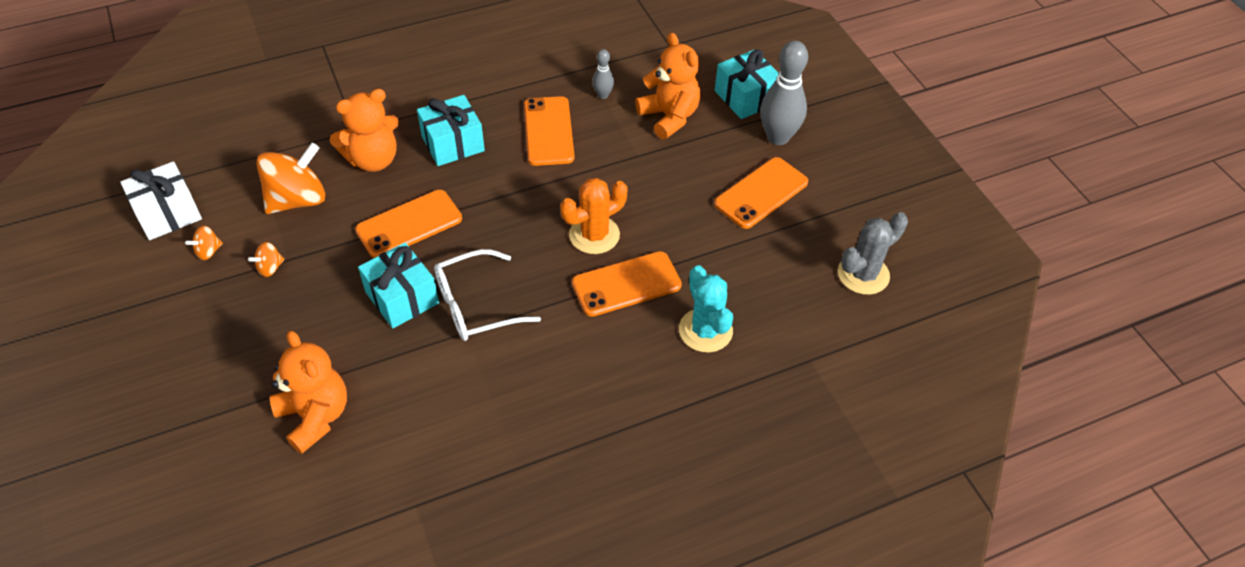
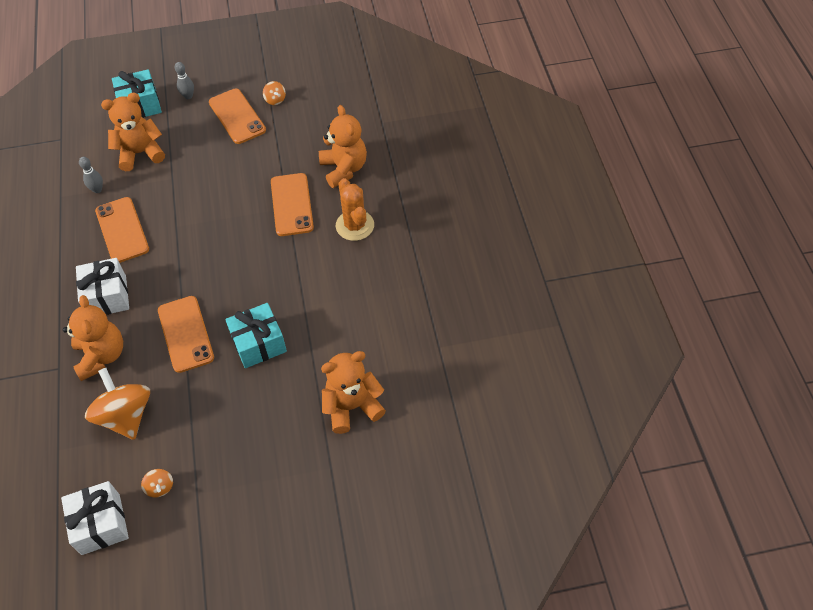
camera: 75 degrees left, 5 degrees up
(270, 268) = (196, 437): orange spinning top -> orange spinning top (275, 100)
(453, 143) = (107, 296): turquoise gift -> white gift
(475, 305) = (281, 296): white glasses -> none
(548, 131) = (122, 230): orange phone -> orange phone turned 60 degrees clockwise
(594, 235) = (240, 216): orange cactus -> orange cactus (355, 225)
(705, 330) = (344, 169): turquoise cactus -> orange teddy bear
(778, 137) = (188, 96): grey bowling pin -> grey bowling pin, size x0.49
(863, 274) = (324, 81): grey cactus -> none

